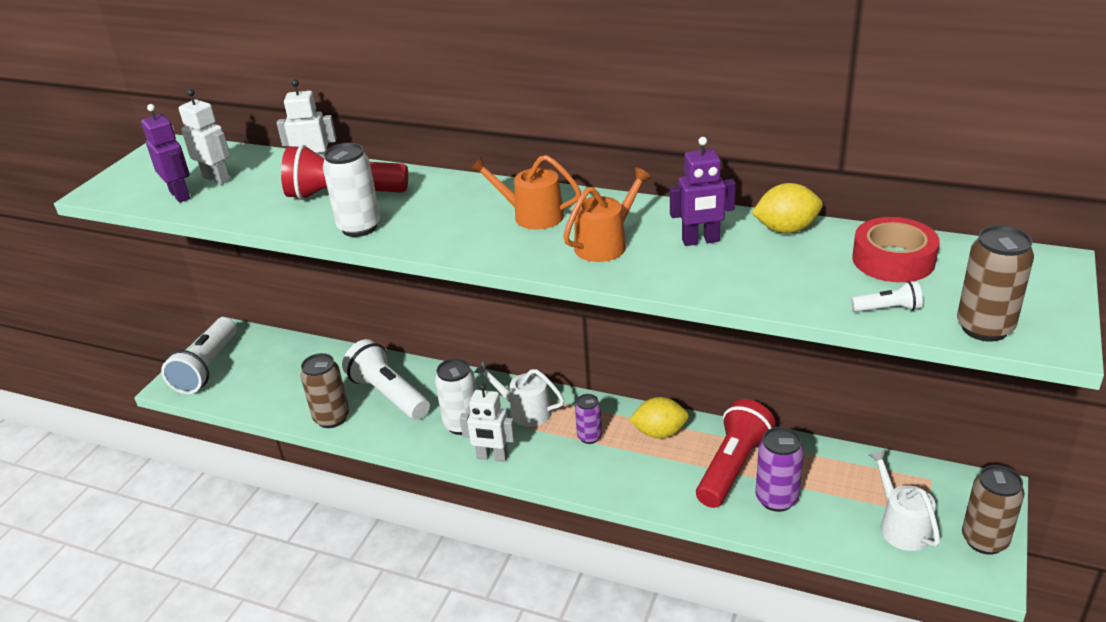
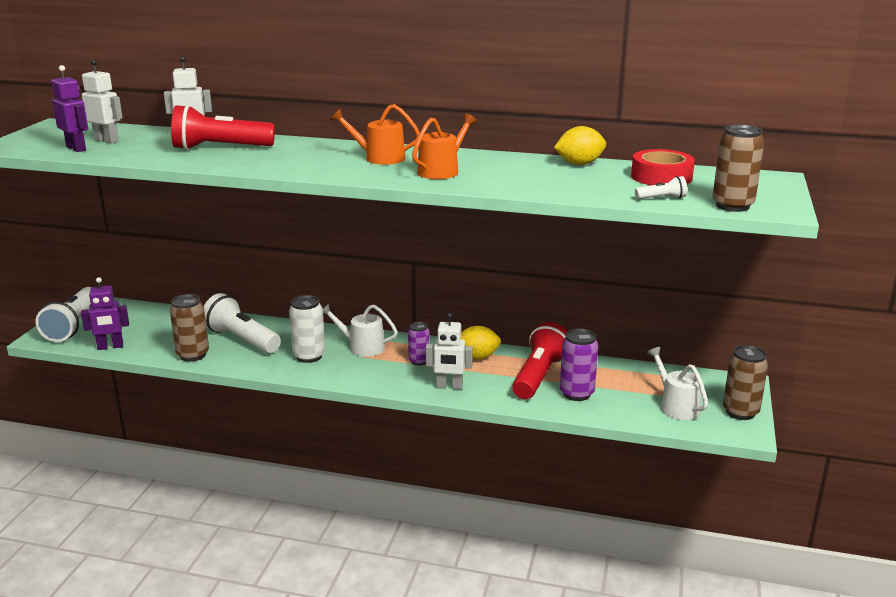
camera: 10 degrees left, 10 degrees down
(359, 227) = (238, 164): white can -> none
(492, 457) = (338, 375): white robot -> white robot (449, 386)
(700, 241) = (515, 169): purple robot -> purple robot (110, 347)

